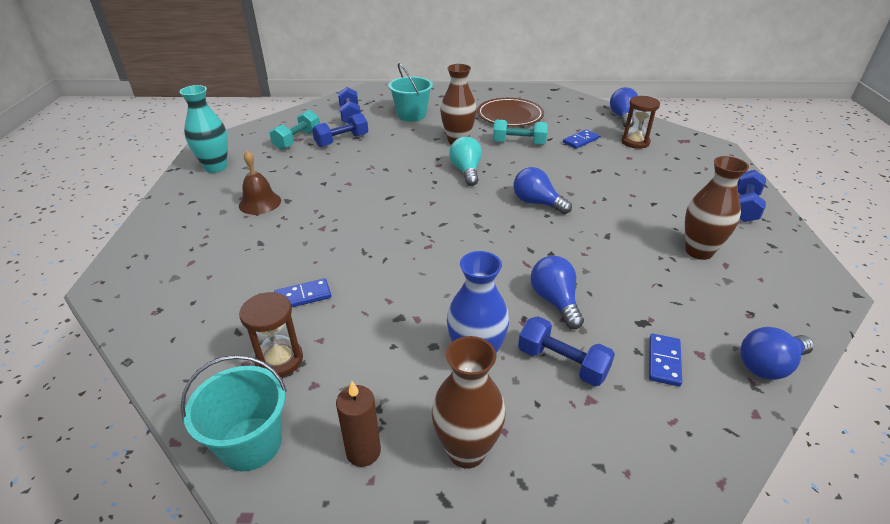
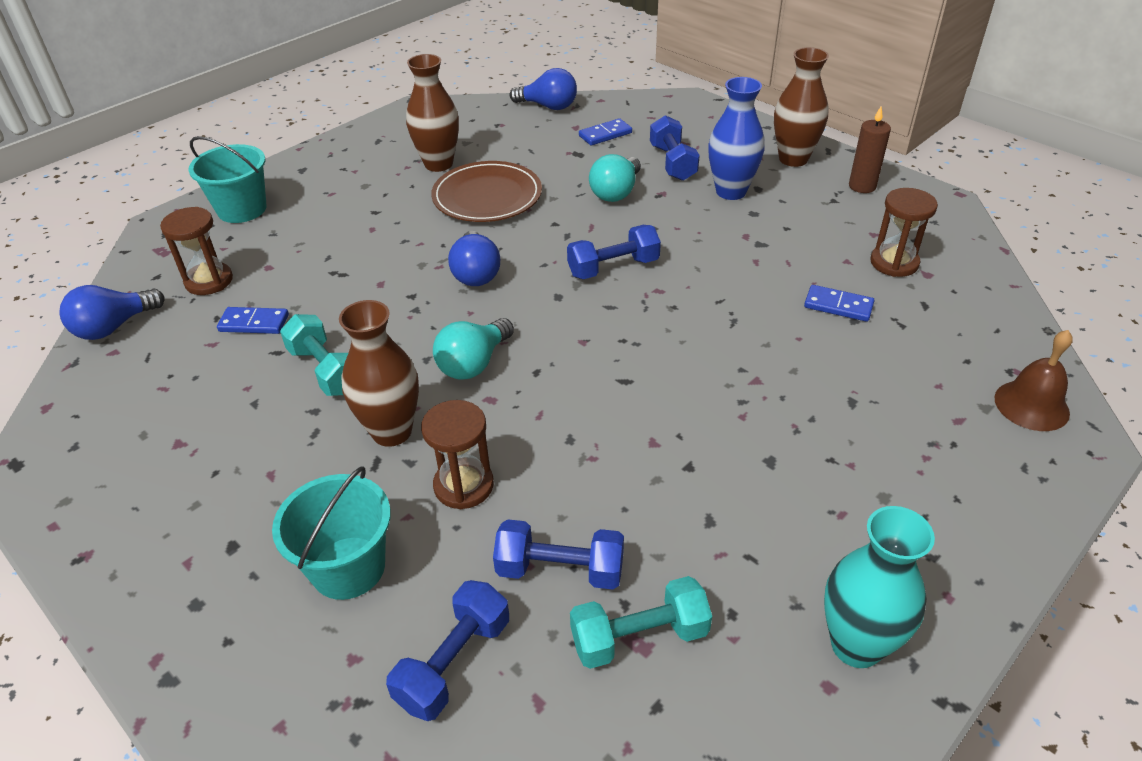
camera: 135 degrees left, 5 degrees up
(251, 443) = (942, 223): turquoise bucket -> turquoise bucket (242, 209)
(260, 203) = (816, 481): brown bell -> brown bell (1031, 405)
(406, 142) = (464, 485): none -> brown hourglass
(510, 115) = (219, 440): brown plate -> brown plate (487, 196)
(555, 301) = (616, 192): blue light bulb -> turquoise light bulb
(744, 207) = (317, 168): blue dumbbell -> blue dumbbell (613, 267)

